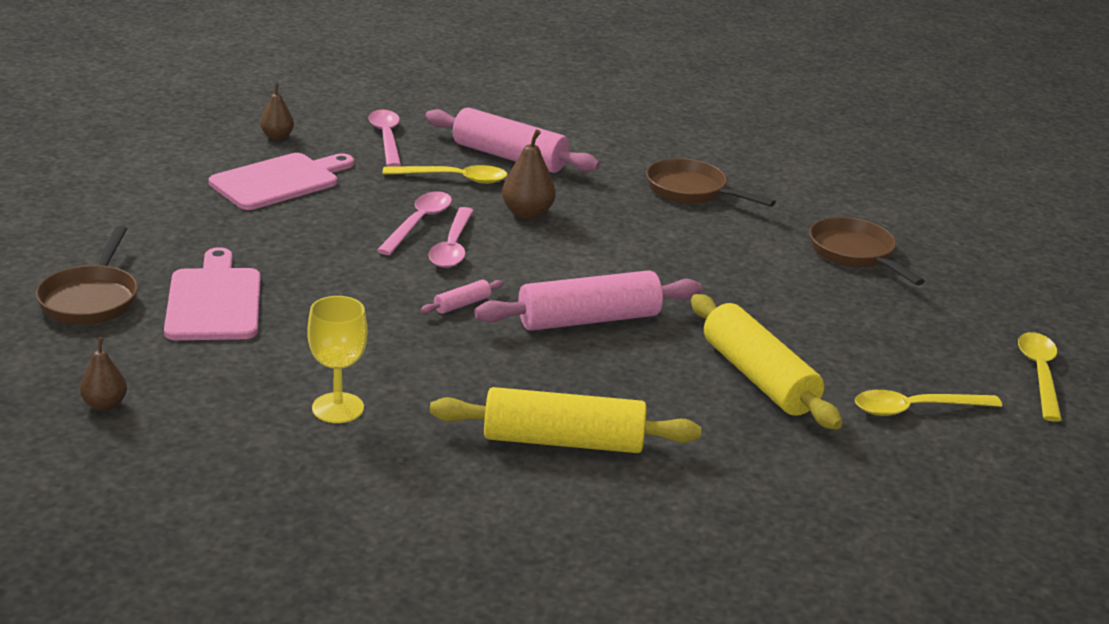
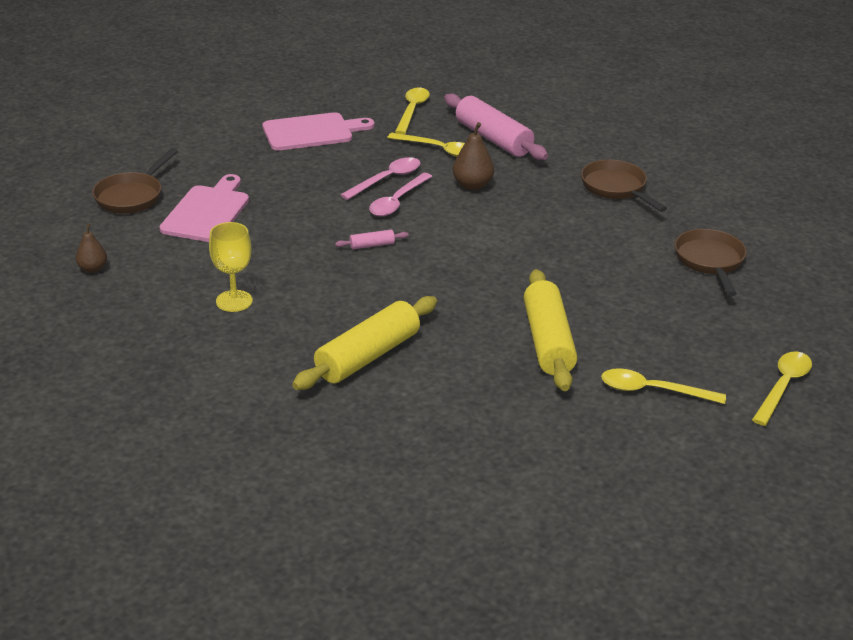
camera: 25 degrees right, 5 degrees up
(277, 136) = (335, 98): brown pear -> none
(386, 138) = (412, 110): pink spoon -> yellow spoon
(563, 441) = (367, 356): yellow rolling pin -> yellow rolling pin turned 75 degrees counterclockwise
(589, 320) = (454, 274): pink rolling pin -> none

